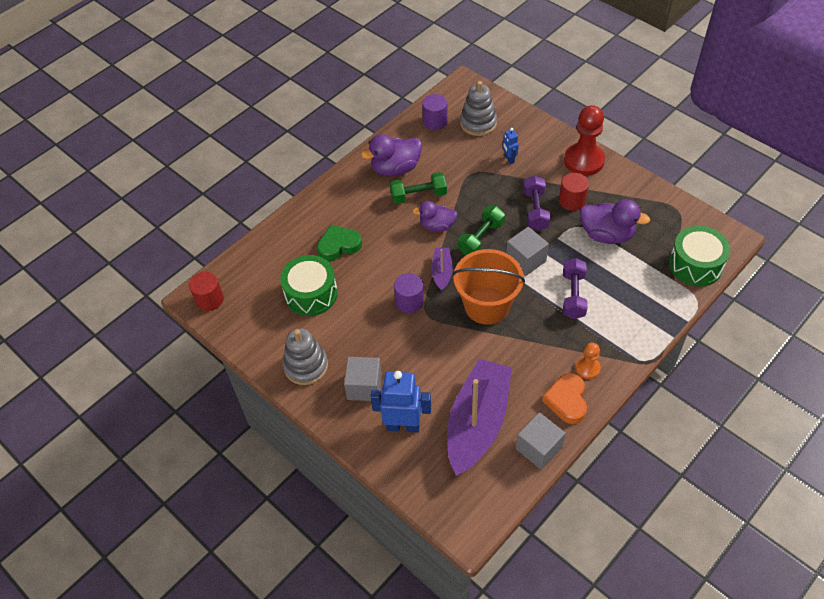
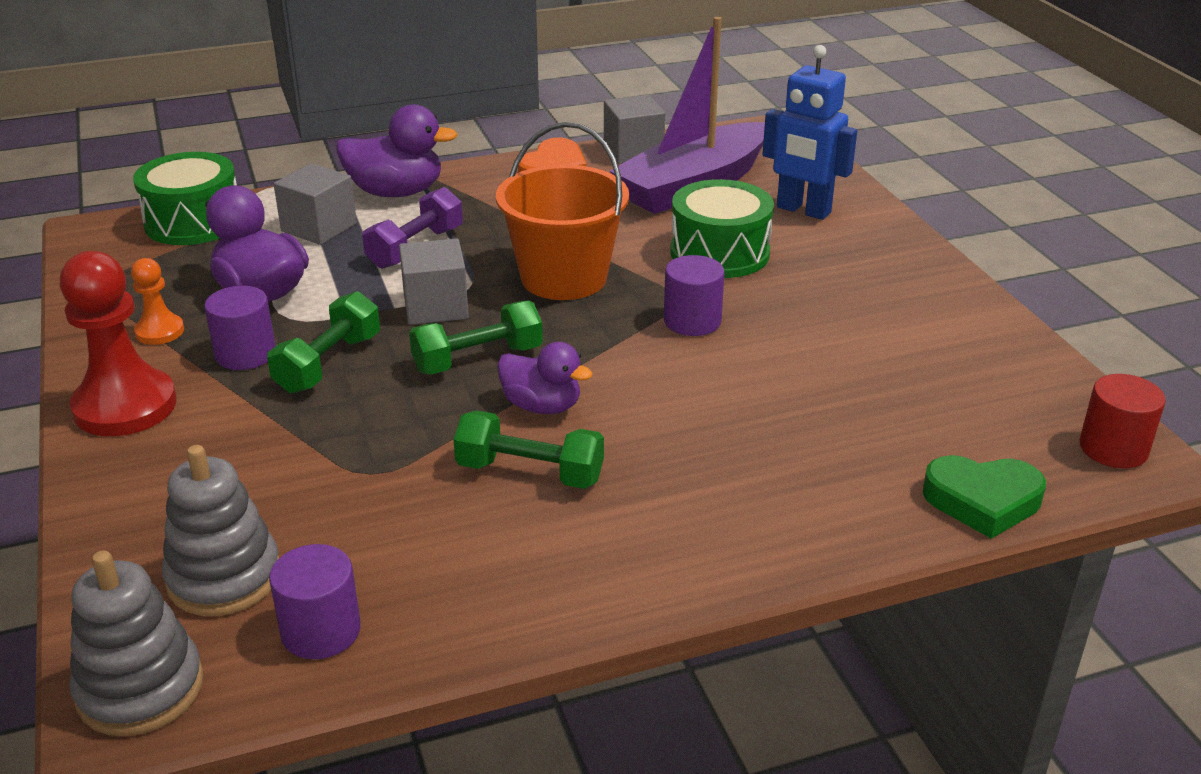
camera: 155 degrees left, 20 degrees down
(306, 366) = (931, 303): grey stacking toy -> grey stacking toy (140, 688)
(311, 294) = (879, 388): green drum -> green drum (719, 253)
(339, 246) = (777, 444): green heart -> green heart (982, 501)
(364, 386) = (840, 257): grey cube -> grey cube (319, 227)
(395, 168) = (532, 550): purple duck -> purple duck (396, 192)
(442, 272) = (599, 338): purple boat -> none
(509, 159) = (261, 467): blue robot -> none
(535, 210) = (329, 364): purple dumbbell -> green dumbbell
(572, 201) = (245, 354): red cylinder -> purple cylinder
(587, 368) = (491, 185): orange pawn -> orange pawn (160, 331)

